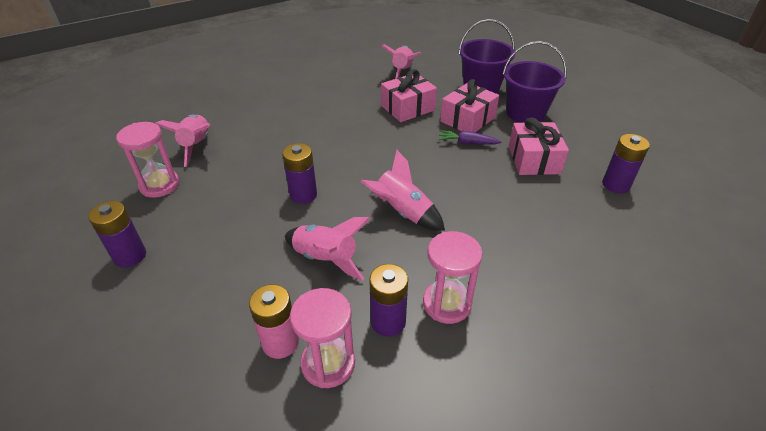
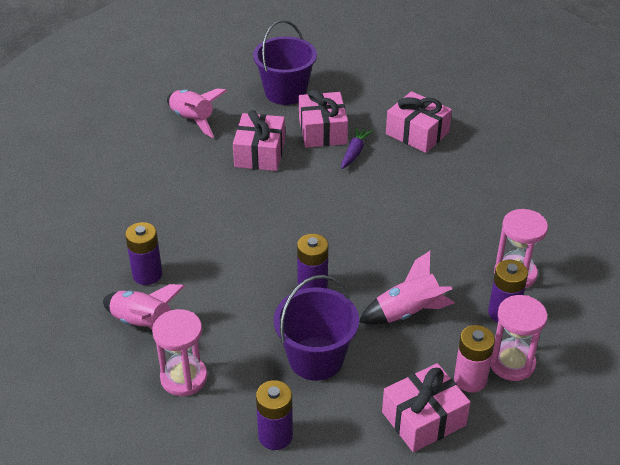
camera: 50 degrees left, 0 degrees up
(207, 335) = (423, 418): none -> pink gift
(403, 212) = (400, 240): pink rocket -> none
(467, 143) = (354, 152): purple carrot -> purple carrot turned 150 degrees clockwise
(525, 113) = (354, 95): purple bucket -> purple bucket (316, 358)
(615, 185) = (489, 116): purple battery -> purple battery (147, 274)

